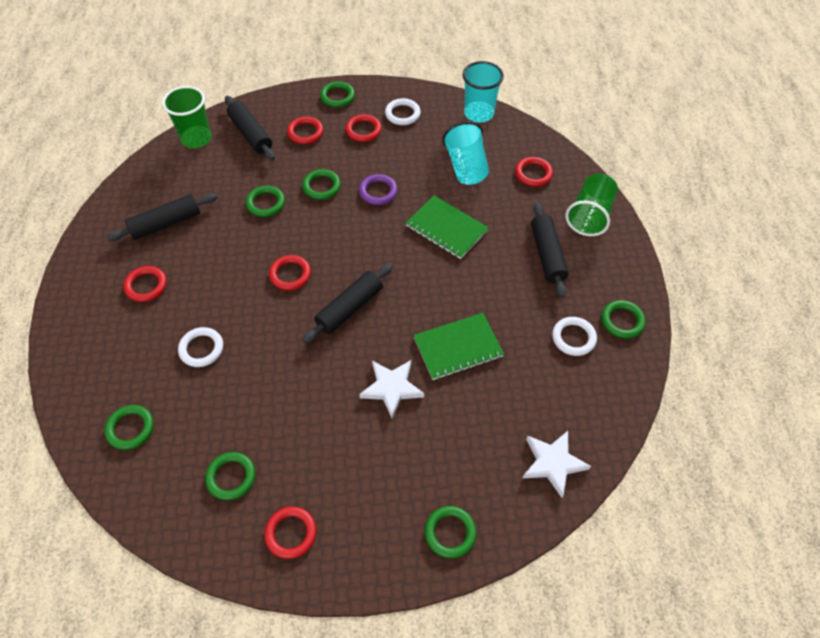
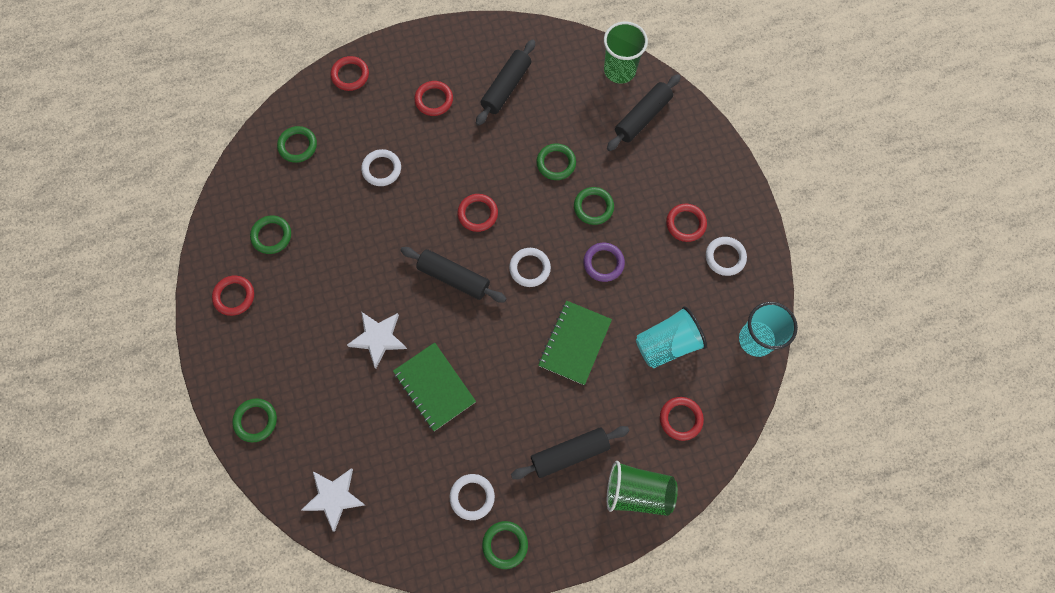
camera: 75 degrees right, 15 degrees up
(166, 223) = (506, 87): black rolling pin -> black rolling pin turned 75 degrees clockwise
(305, 132) = (662, 168): red ring -> red ring (350, 75)
(337, 97) = (727, 182): green ring -> none
(363, 245) = (530, 268): none -> white ring

